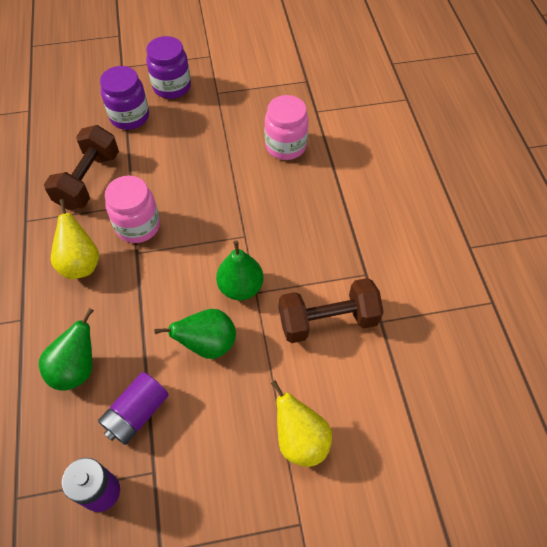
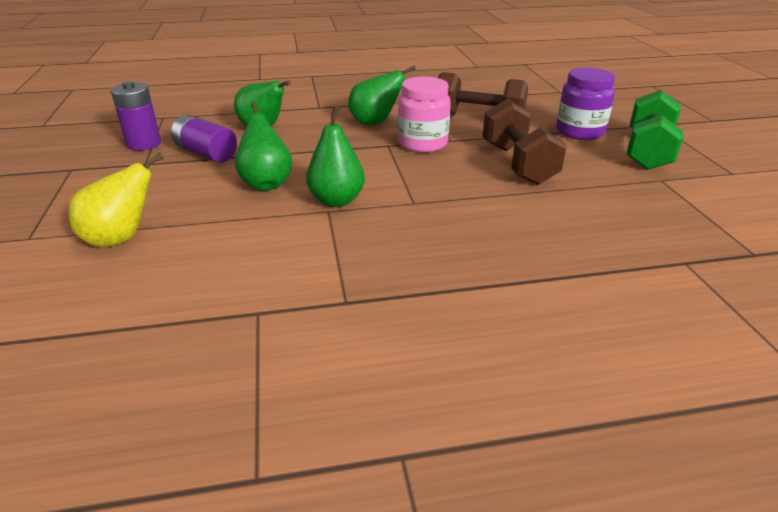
camera: 90 degrees right, 25 degrees down
(81, 263) = (375, 123): yellow pear -> green pear
(172, 87) = (648, 151): purple jar -> green dumbbell
(285, 146) = (587, 232): pink jar -> none
(328, 321) = (272, 262): brown dumbbell -> brown dumbbell (518, 164)

